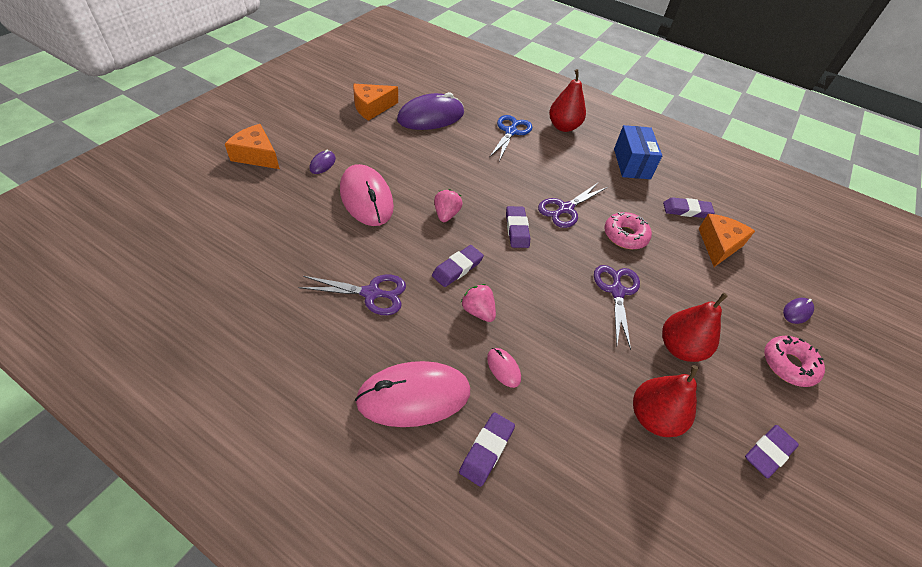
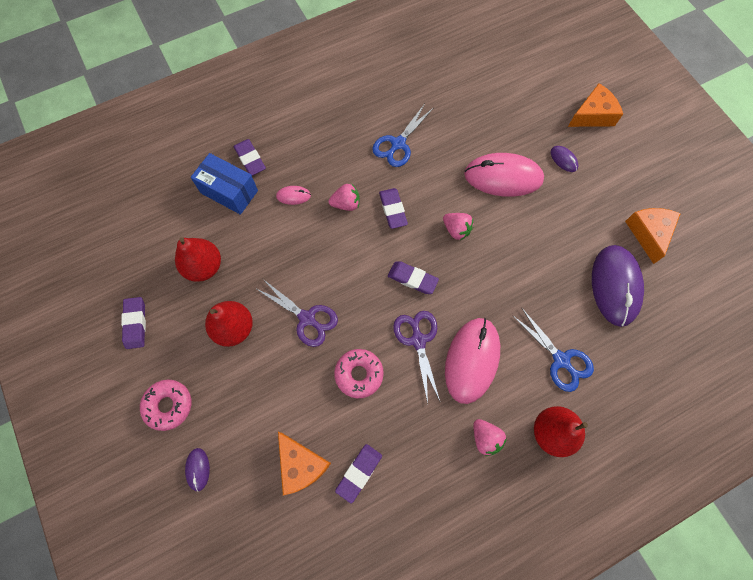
camera: 125 degrees right, 20 degrees up
(371, 293) = (398, 144): purple scissors -> blue scissors
(414, 396) = (306, 137): pink mouse -> pink mouse (472, 360)
(597, 155) = (485, 438): none -> pink strawberry
(631, 163) = (455, 470): blue box -> blue box (229, 192)

